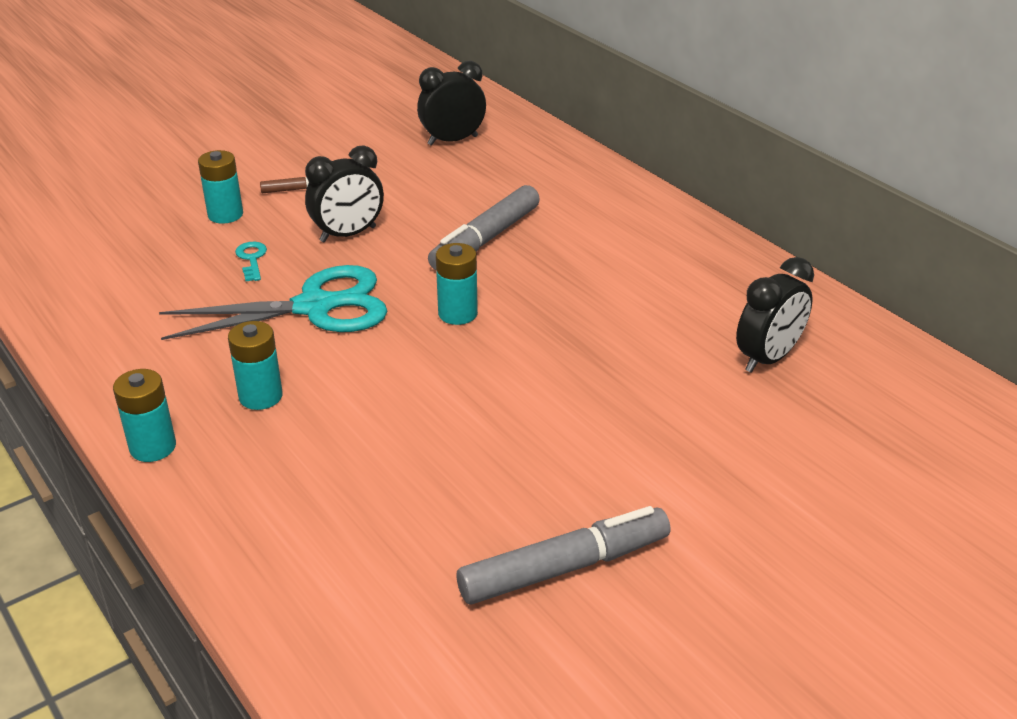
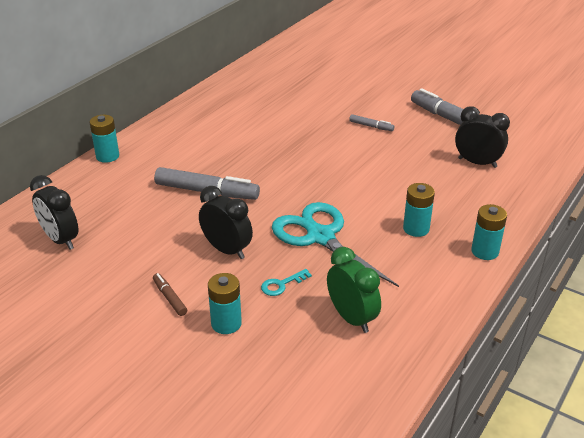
camera: 110 degrees left, 0 degrees up
(150, 293) = (351, 318): none -> green clock
(457, 313) = (294, 183): turquoise battery -> turquoise battery (107, 156)
(589, 442) = (371, 126): none -> grey marker
(768, 358) = (277, 93): black clock -> black clock (477, 163)

